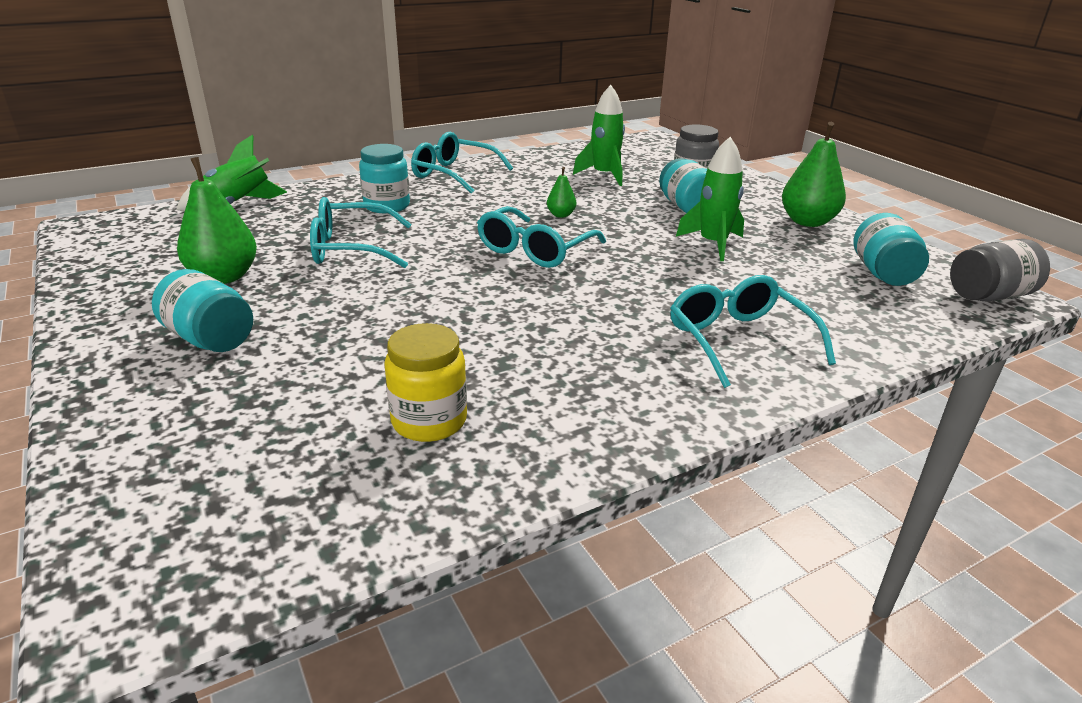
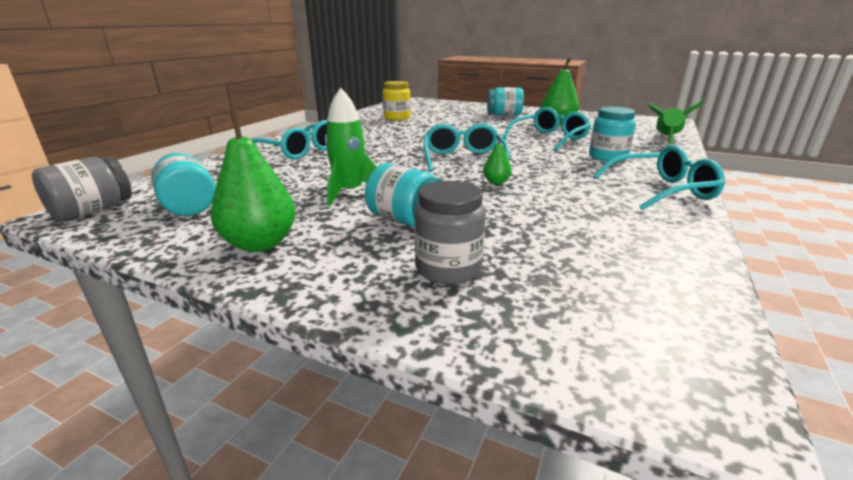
camera: 145 degrees right, 5 degrees down
(604, 175) = (555, 237): green rocket -> none

